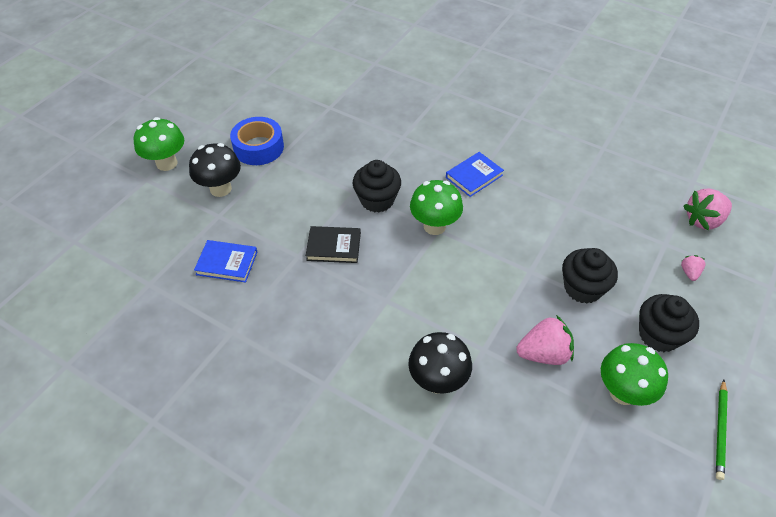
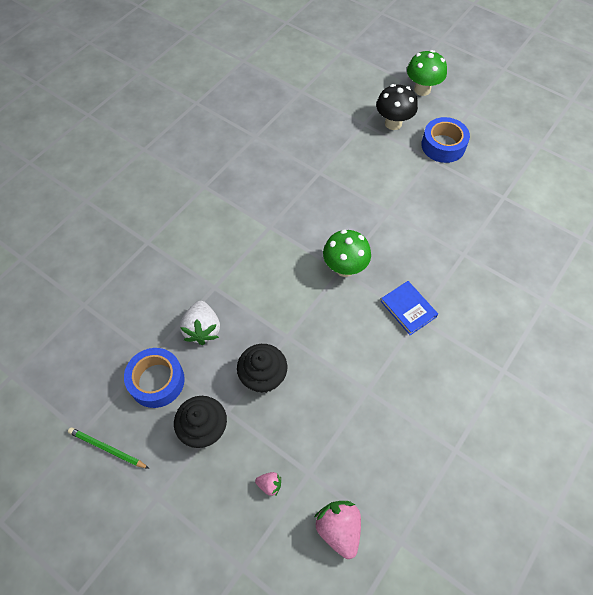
camera: 95 degrees right, 10 degrees up
(227, 263) = (316, 131): blue book -> none
(334, 246) = (327, 195): black book -> none
(377, 200) = (378, 227): black cupcake -> none
(438, 381) = (193, 253): black mushroom -> none
(543, 354) = (202, 329): pink strawberry -> white strawberry
(623, 392) = (157, 381): green mushroom -> blue tape

